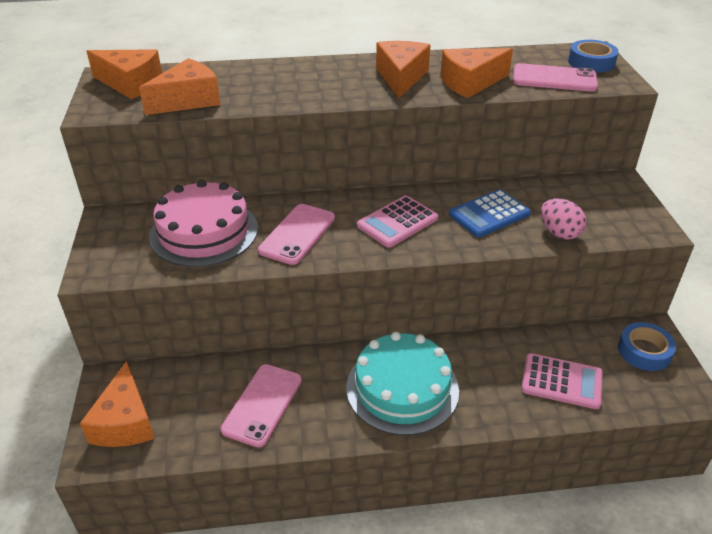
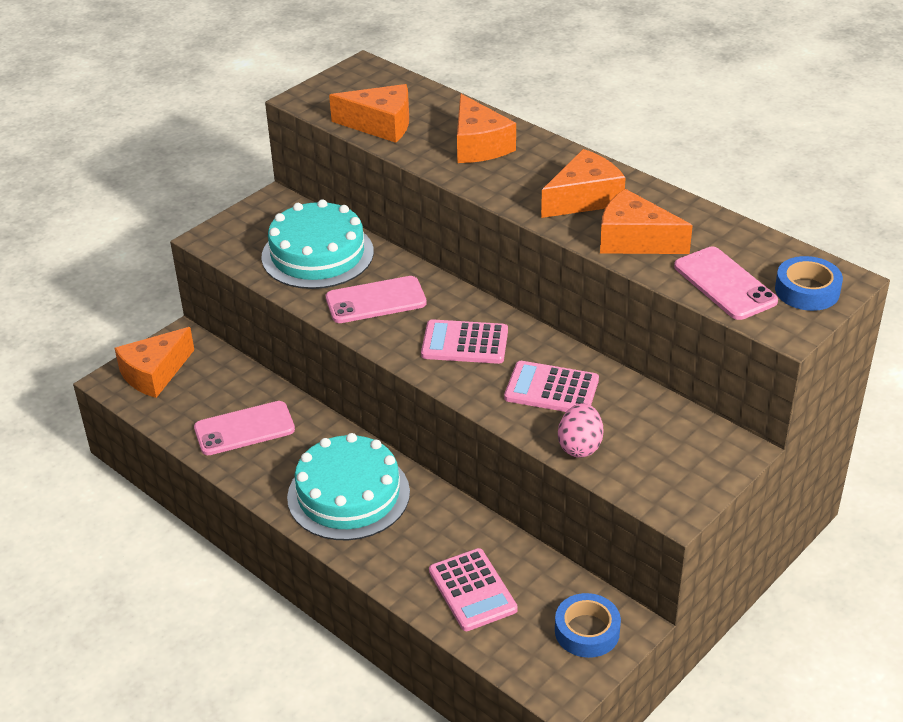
camera: 50 degrees right, 0 degrees up
(131, 84) = (367, 85): orange cheese -> orange cheese (478, 145)
(204, 232) = (317, 254): pink cake -> turquoise cake
(489, 214) = (551, 389): blue calculator -> pink calculator

